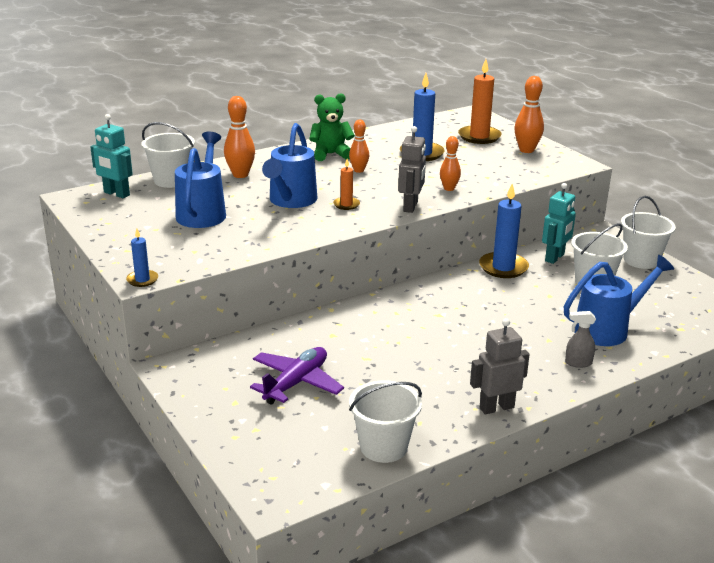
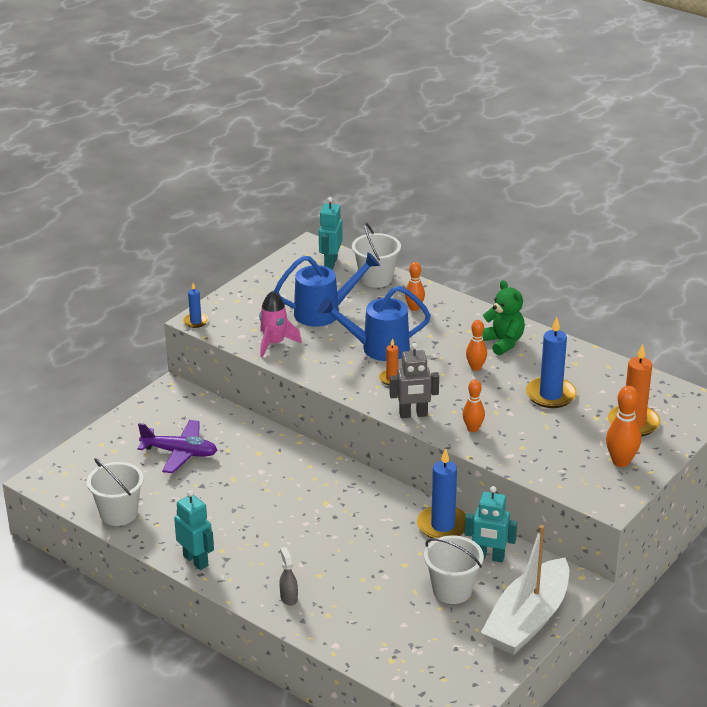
camera: 70 degrees right, 5 degrees up
(232, 245) = (274, 343): none -> pink rocket
(240, 175) = (414, 308): orange bowling pin -> orange bowling pin, size x0.66
(496, 407) = (196, 560): grey robot -> turquoise robot
(608, 329) = (361, 610): blue watering can -> none
(641, 260) = (527, 620): white bucket -> white boat

